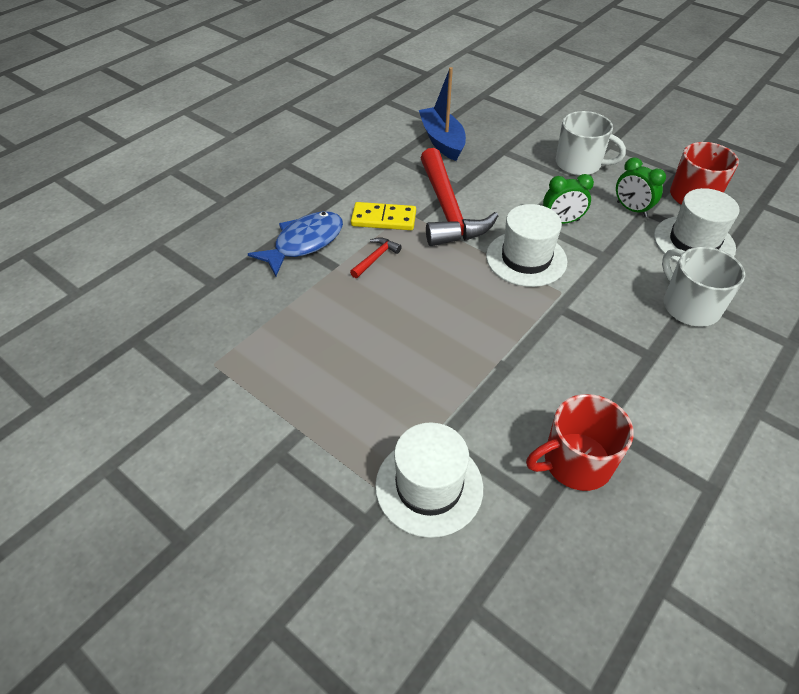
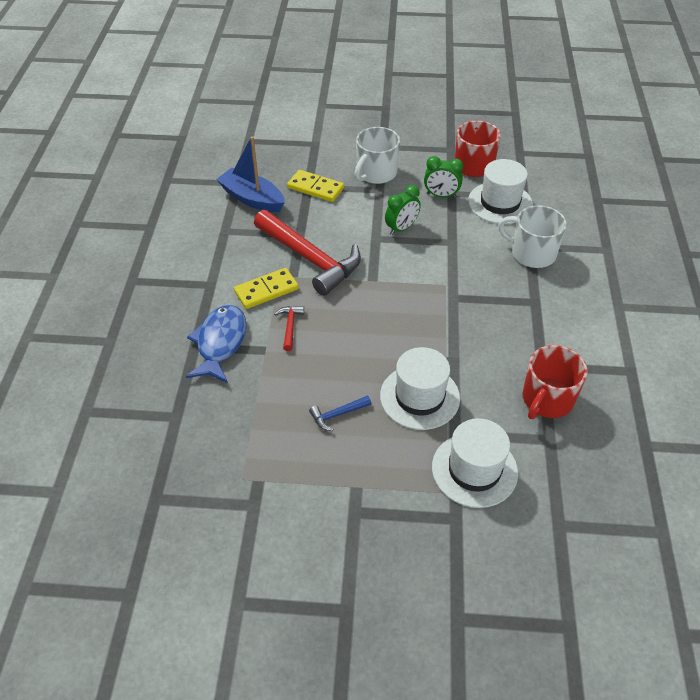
camera: 35 degrees left, 0 degrees up
(345, 356) = (337, 415): none -> blue hammer
(508, 154) = (315, 188): none -> yellow domino
(526, 258) = (401, 271): white hat -> white hat (419, 397)
(579, 164) = (376, 173): white mug -> white mug turned 135 degrees clockwise

